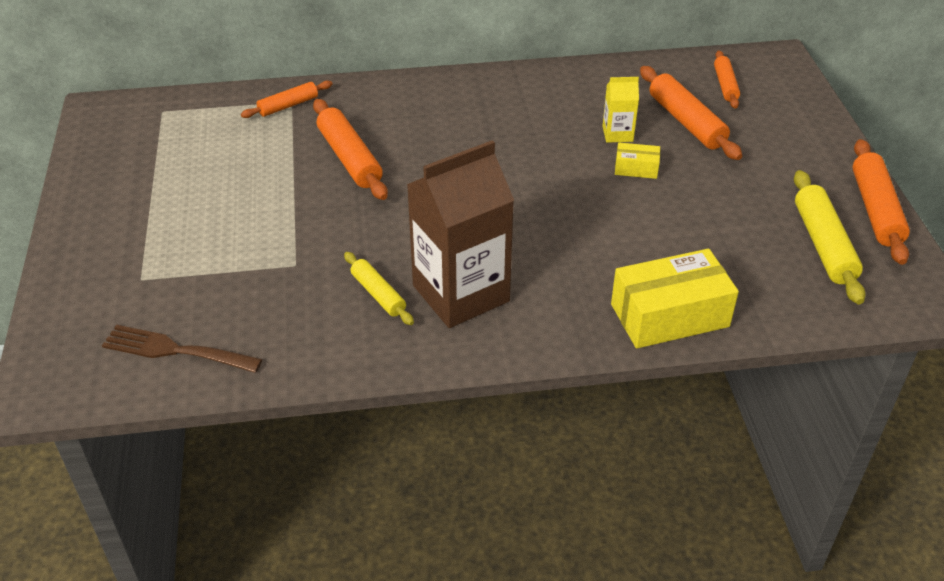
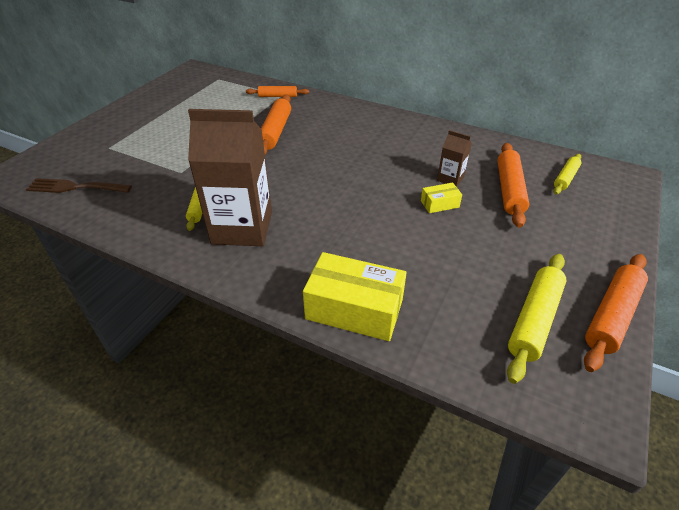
camera: 35 degrees right, 0 degrees up
(175, 350) = (75, 187): brown fork -> brown fork turned 45 degrees counterclockwise
(617, 134) = (450, 178): yellow carton -> brown carton
(636, 168) = (439, 204): yellow box -> yellow box turned 60 degrees counterclockwise
(725, 85) = (565, 178): orange rolling pin -> yellow rolling pin

